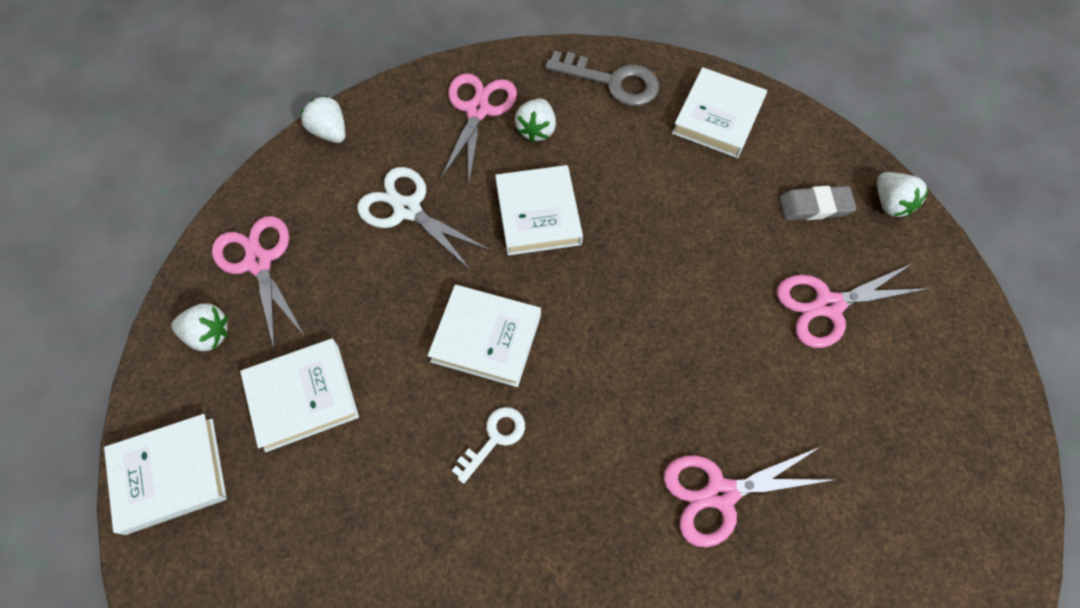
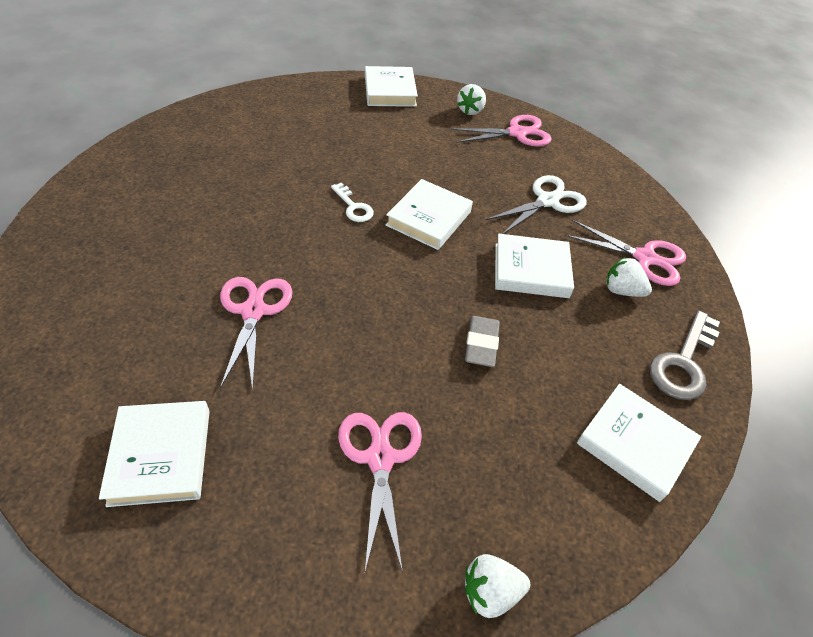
camera: 100 degrees right, 15 degrees down
(302, 396) = (417, 137): white book -> white book (161, 456)
(330, 132) = (624, 176): white strawberry -> none
(815, 206) = (501, 498): grey eraser -> grey eraser (481, 344)

